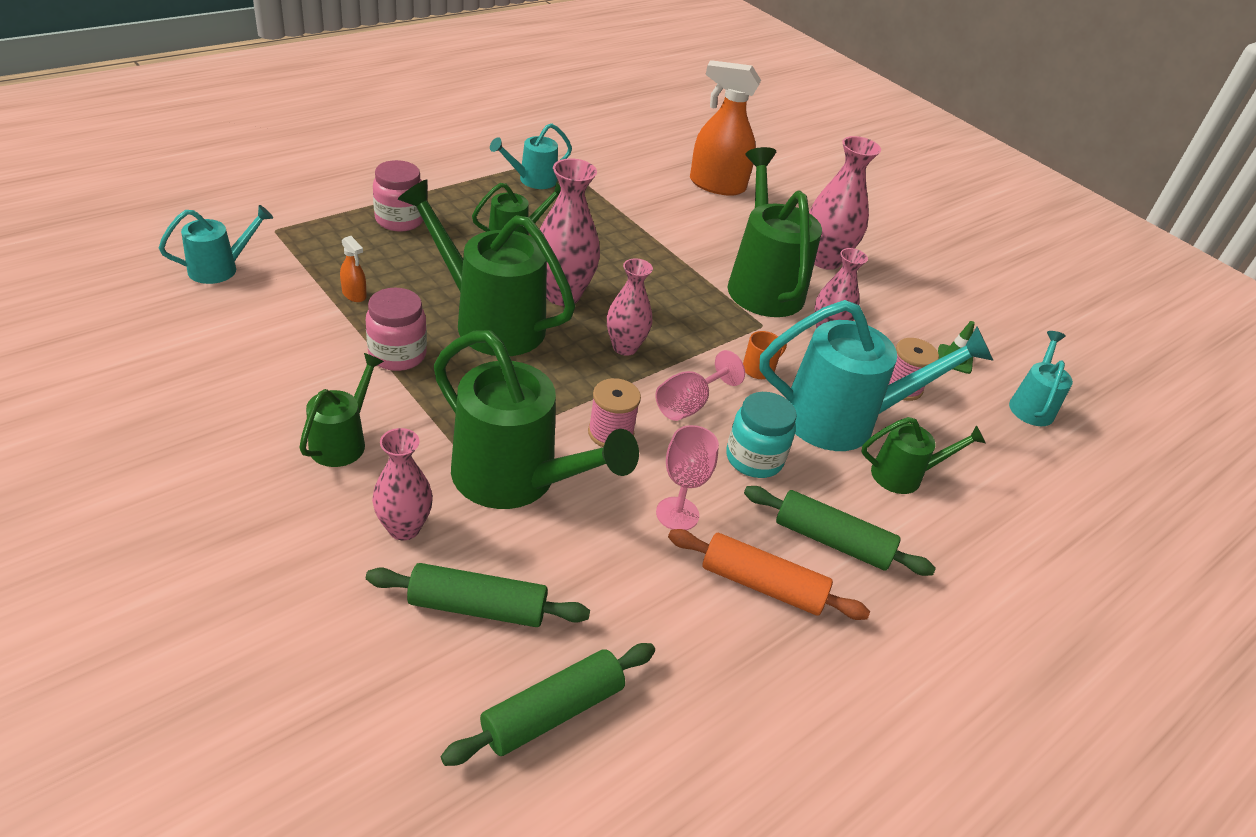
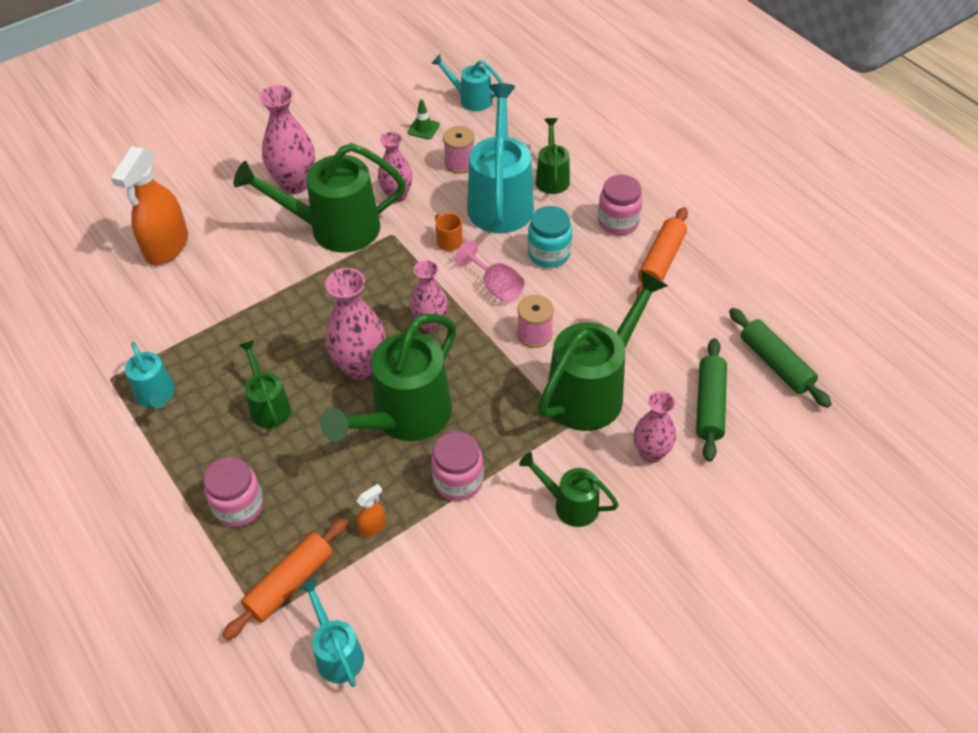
camera: 80 degrees left, 10 degrees up
(306, 245) = (290, 583): none -> orange rolling pin
(677, 514) = (609, 299): pink goblet -> none
(832, 541) = (618, 222): green rolling pin -> pink jar

